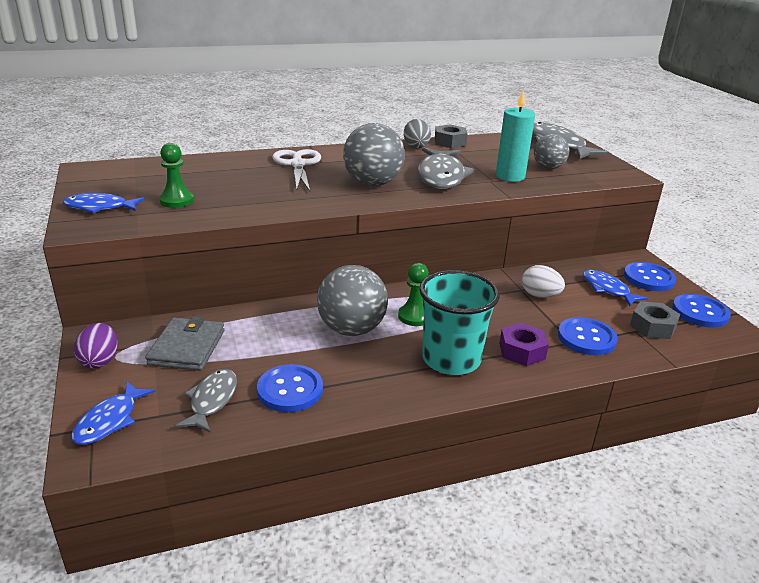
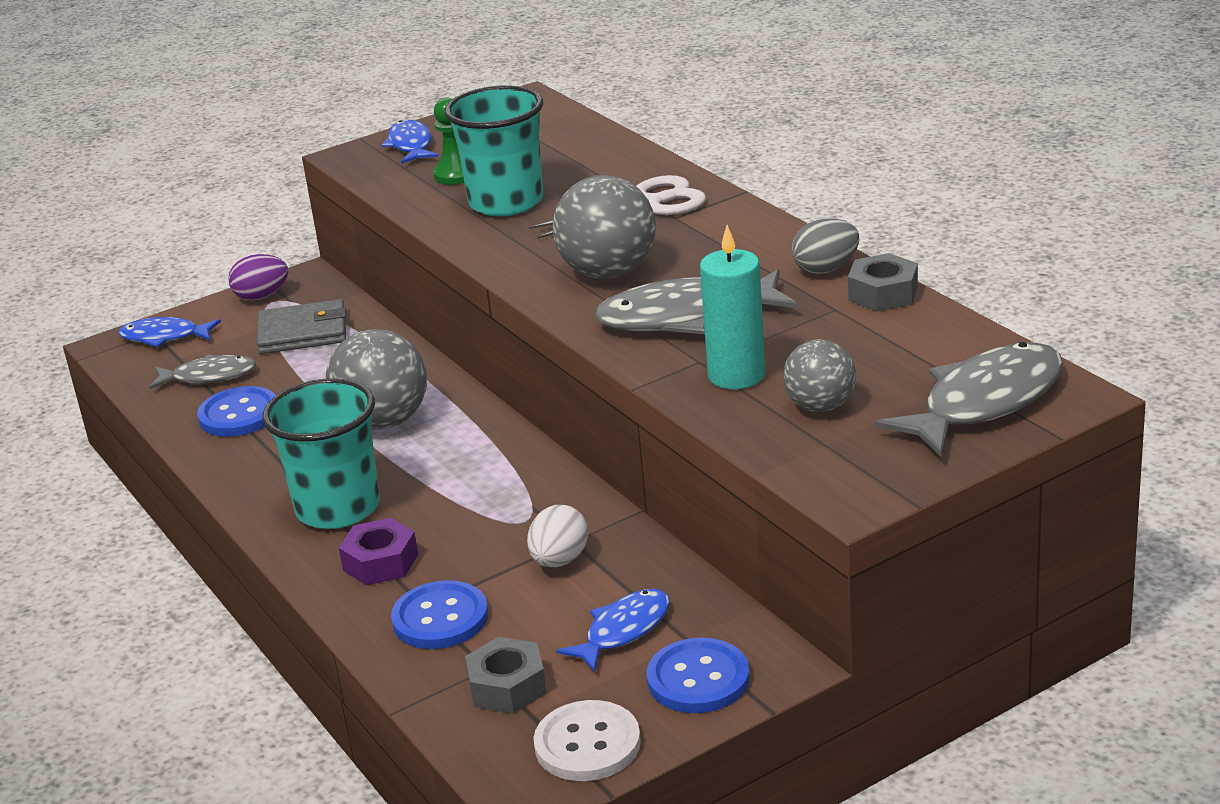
camera: 80 degrees right, 0 degrees up
(243, 193) = (506, 202): none -> turquoise cup
(414, 316) = (438, 460): green pawn -> none
(700, 312) = (587, 744): blue button -> white button

